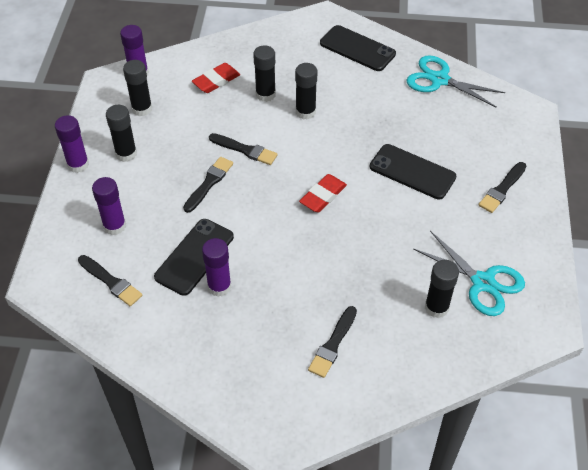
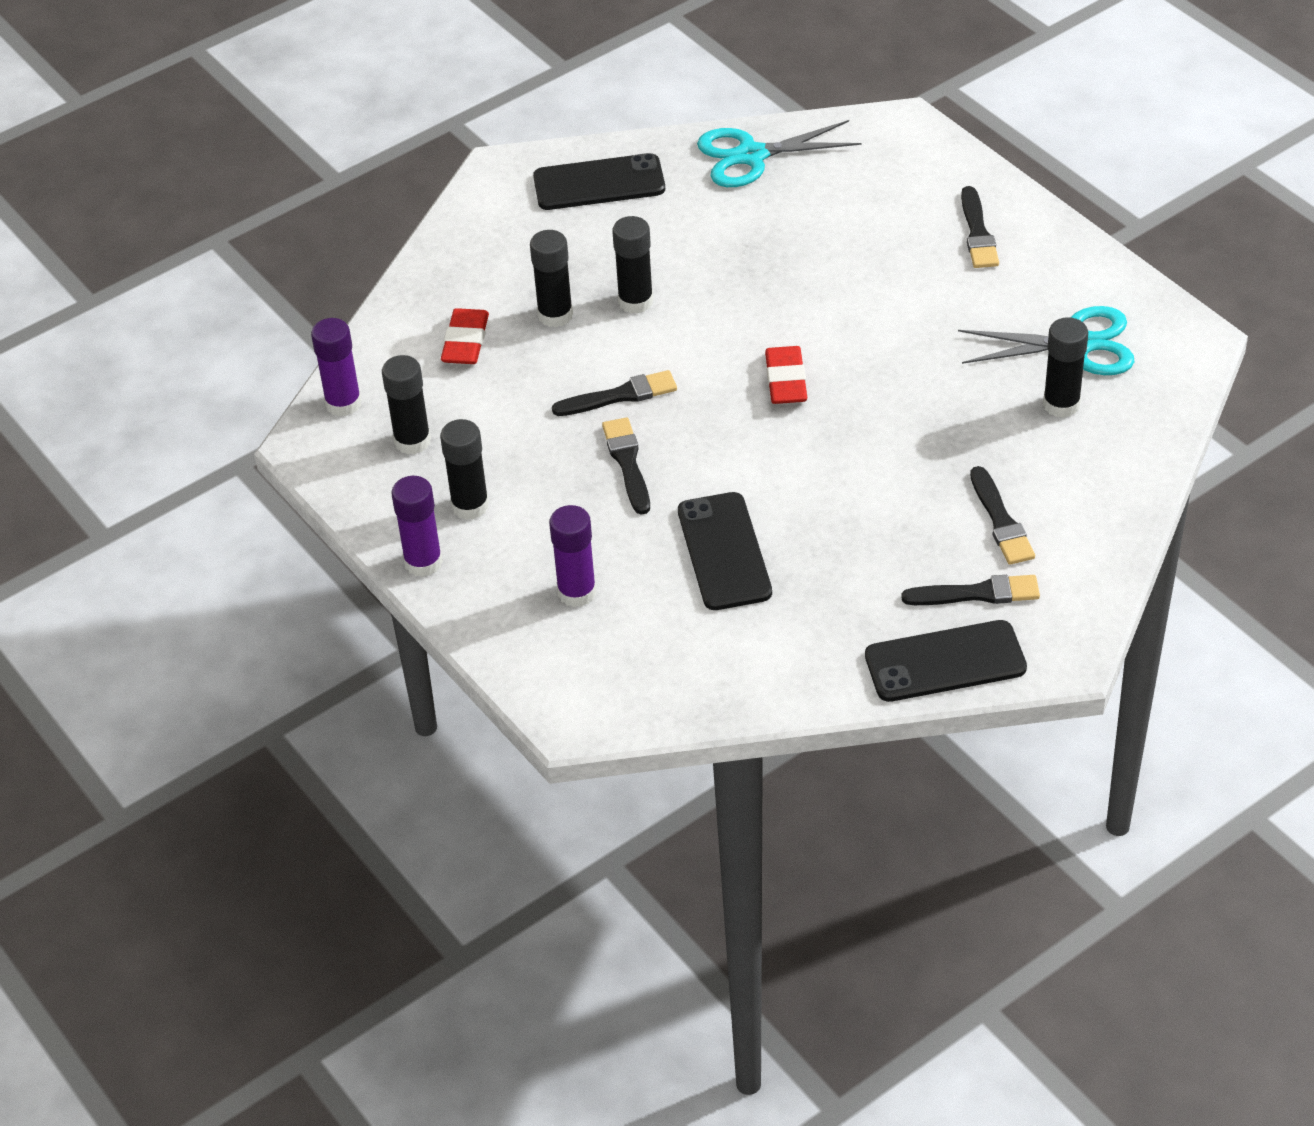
camera: 40 degrees left, 5 degrees down
(111, 282) = (661, 651): black brush -> black brush (977, 593)
(219, 286) = (797, 560): purple glue stick -> none
(412, 172) = (854, 282): black phone -> black phone (945, 662)

